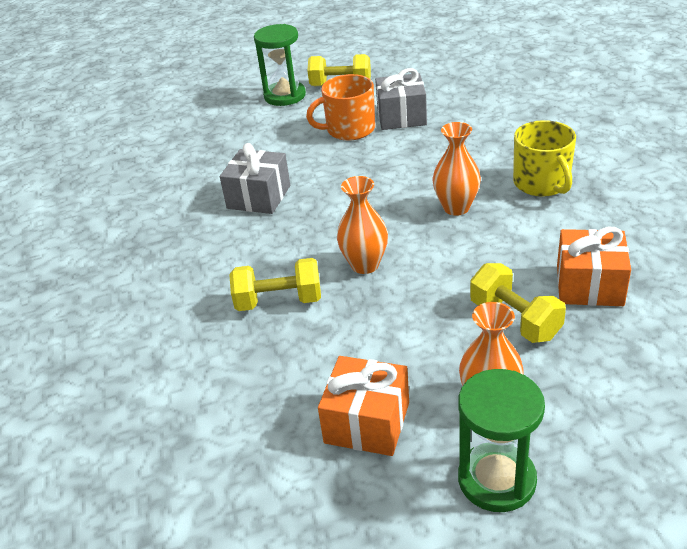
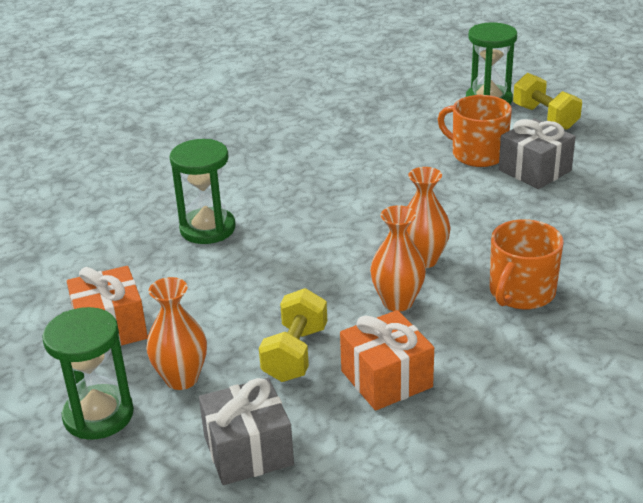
camera: 50 degrees right, 5 degrees down
(259, 197) = (326, 159): grey gift -> grey gift (248, 450)
(279, 301) = (207, 229): yellow dumbbell -> green hourglass
(365, 265) = (291, 247): orange vase -> orange vase (397, 302)
(542, 183) = (521, 292): yellow mug -> orange mug

